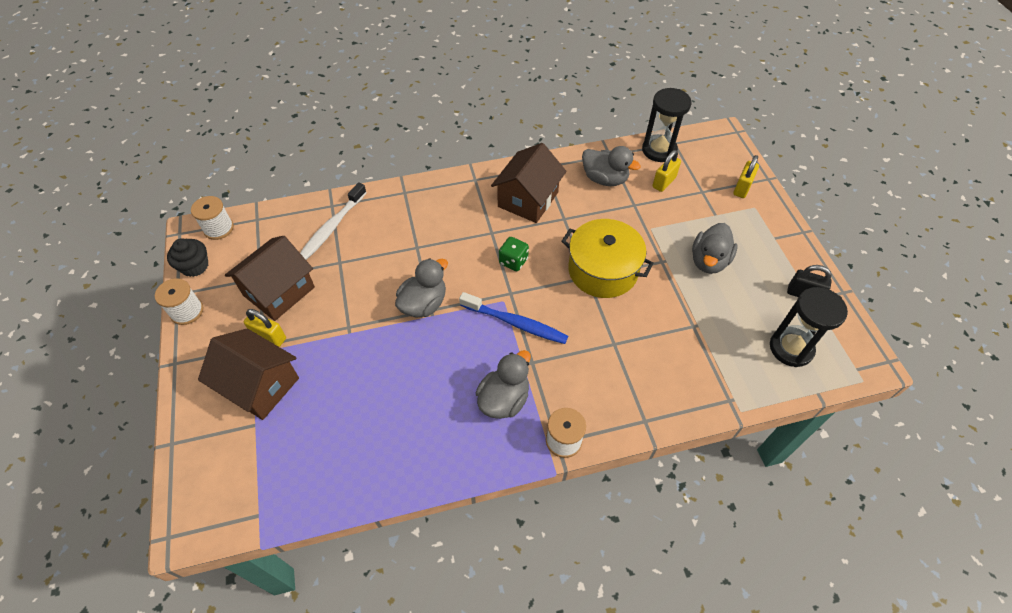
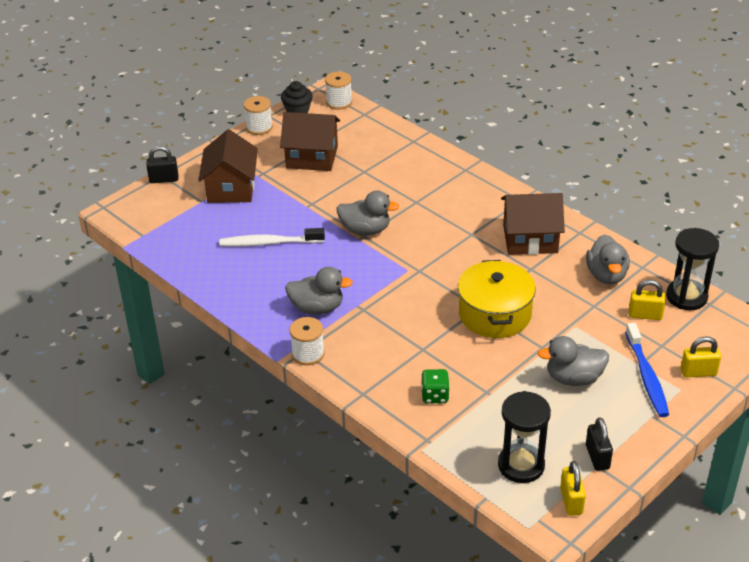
camera: 60 degrees right, 15 degrees down
(182, 445) = (164, 179): none -> black padlock
(269, 337) = (271, 172): yellow padlock -> yellow padlock (571, 501)
(332, 227) = (393, 152): white toothbrush -> white toothbrush (270, 243)
(513, 261) = (453, 259): green dice -> green dice (435, 395)
(515, 323) = (392, 285): blue toothbrush -> blue toothbrush (646, 376)

